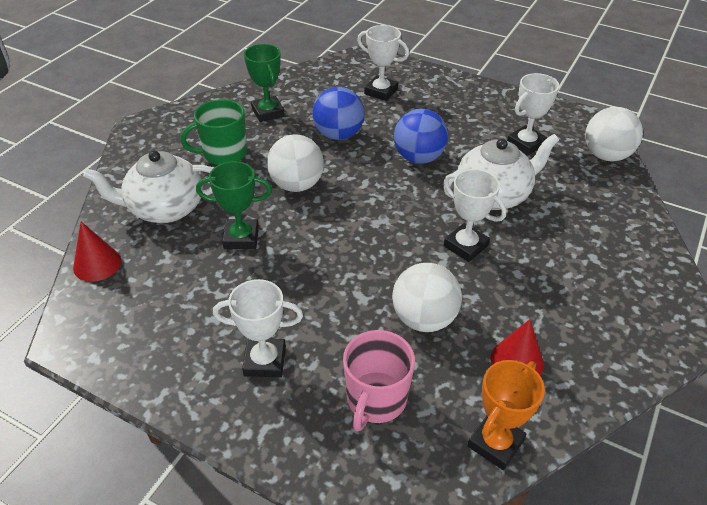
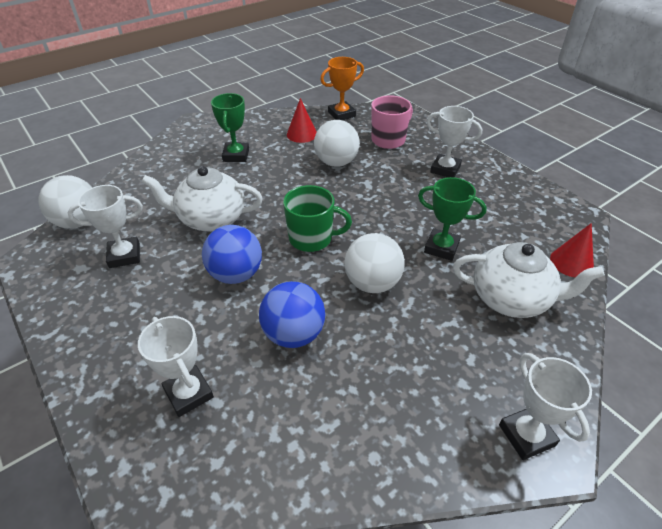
camera: 155 degrees left, 0 degrees up
(224, 154) = (438, 352): green mug -> green mug (311, 238)
(268, 112) = (360, 410): green trophy -> green trophy (236, 155)
(465, 246) = (271, 191): white trophy -> white trophy (526, 435)

